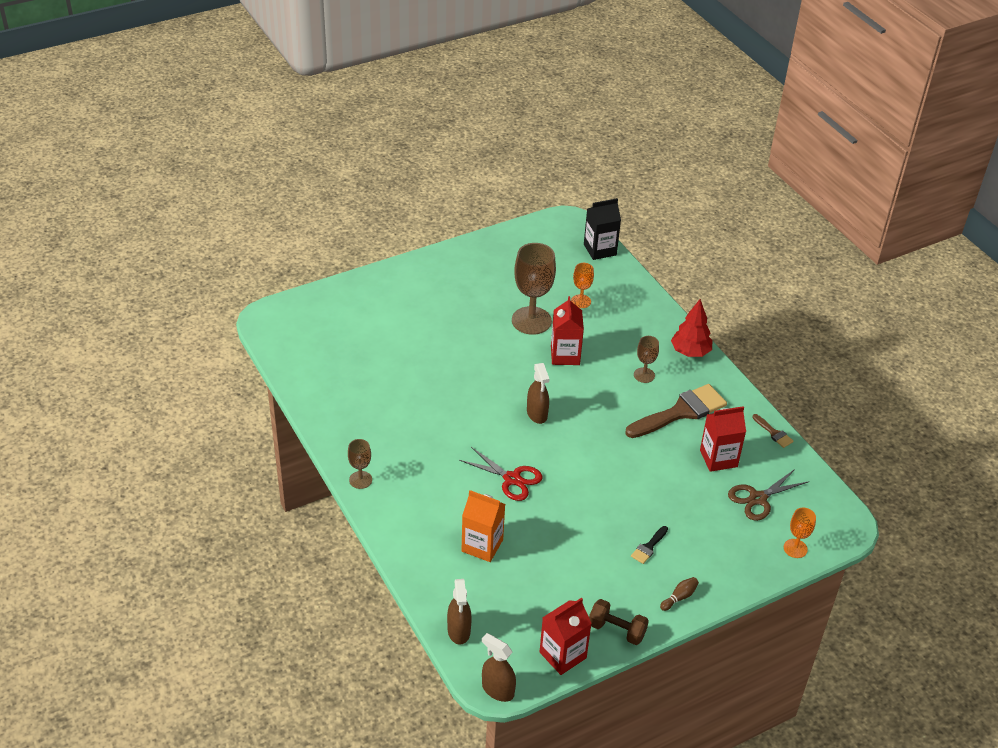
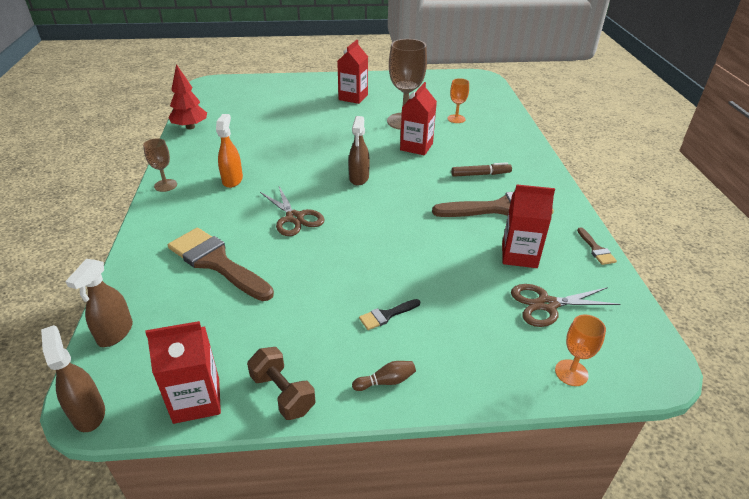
camera: 25 degrees right, 5 degrees down
(419, 453) = (232, 180): none -> orange spray bottle
(452, 296) = (353, 97): none -> red carton
(482, 545) = (216, 262): orange carton -> brown brush
(512, 479) = (294, 218): red scissors -> brown scissors
(600, 250) = (494, 95): black carton -> none
(644, 375) = (480, 174): brown goblet -> brown marker
(690, 352) = (537, 168): red tree -> red tree (190, 127)

